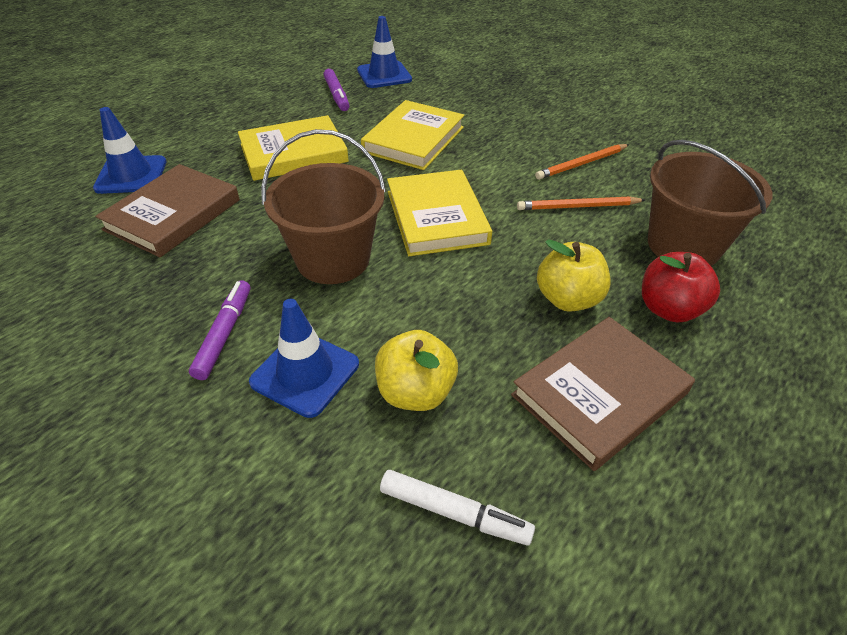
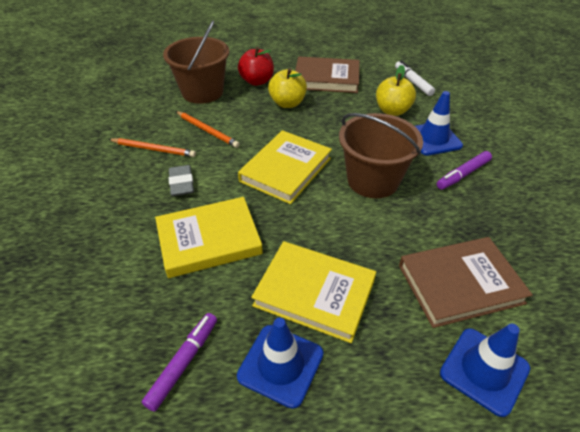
camera: 135 degrees left, 0 degrees up
(384, 75) = (91, 365): blue traffic cone -> blue traffic cone (280, 365)
(503, 156) = (181, 183): none -> grey eraser

